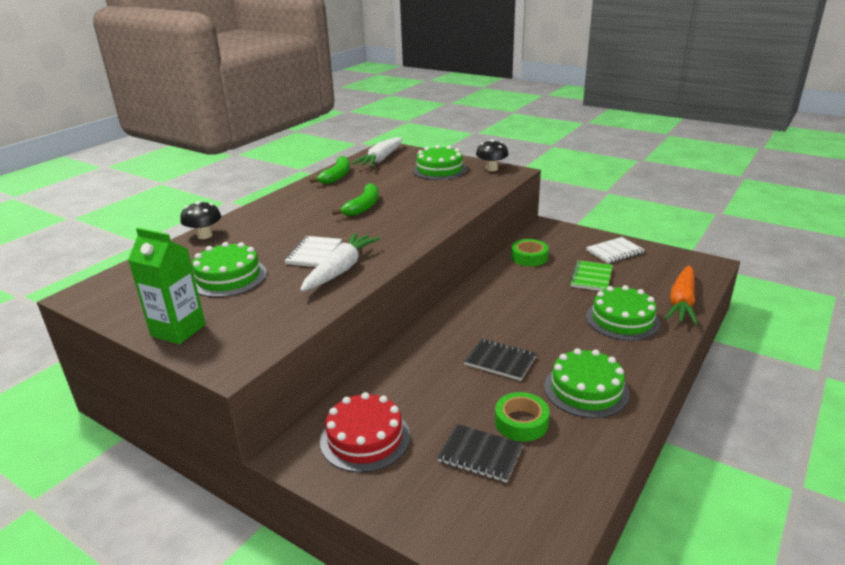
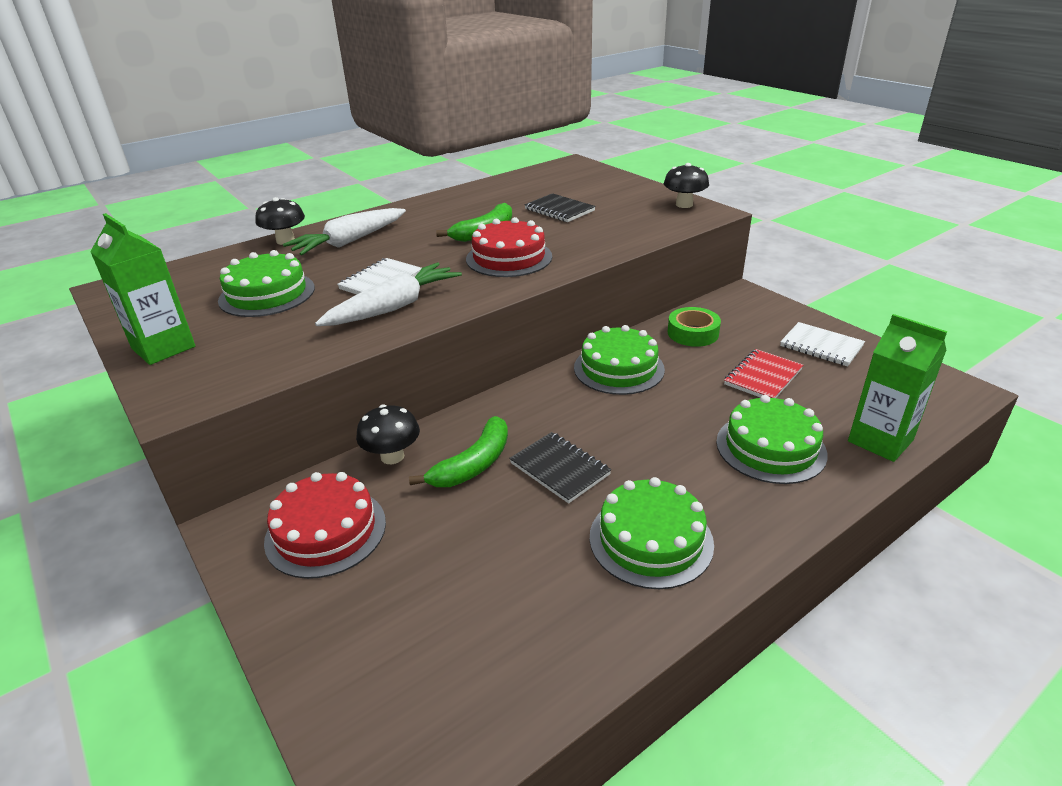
camera: 20 degrees right, 5 degrees up
(336, 176) = (484, 191): green banana -> green banana (473, 464)
(376, 379) = (392, 456): none -> black mushroom
(381, 159) = (553, 176): white carrot -> white carrot (349, 241)
(397, 222) = (509, 258): none -> red cake
(439, 170) = (615, 198): green cake -> green cake (618, 368)
(480, 455) = (446, 595): black notebook -> black notebook (559, 210)
(521, 422) = (530, 564): green tape -> none
(591, 277) = (763, 377): green notebook -> red notebook
(614, 252) = (821, 346): white notebook -> white notebook turned 45 degrees clockwise
(681, 302) = (880, 441): orange carrot -> green carton

